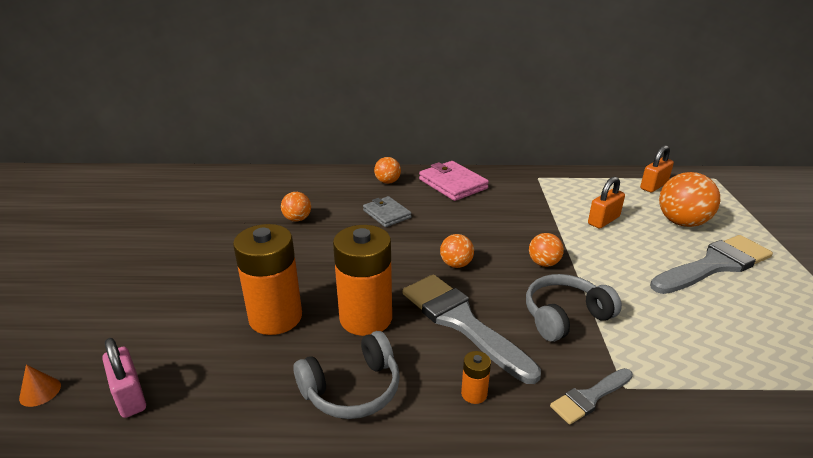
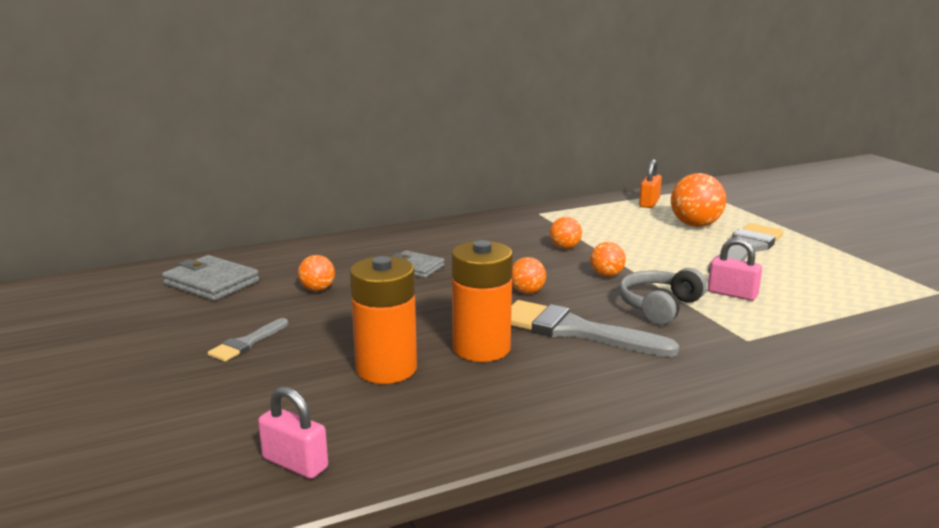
camera: 25 degrees left, 10 degrees down
(40, 392) = (178, 489): orange cone -> none
(234, 195) = (211, 283): none -> grey wallet
(352, 389) = (523, 398): grey headphones -> none
(387, 182) = (386, 241): orange ball -> orange ball (565, 247)
(452, 184) = (459, 232): pink wallet -> none
(474, 393) = (634, 374): orange battery -> none
(589, 397) = (727, 352): grey brush -> grey brush (247, 343)
(603, 220) = (629, 235): orange padlock -> none
(655, 320) = (732, 294): none -> pink padlock

